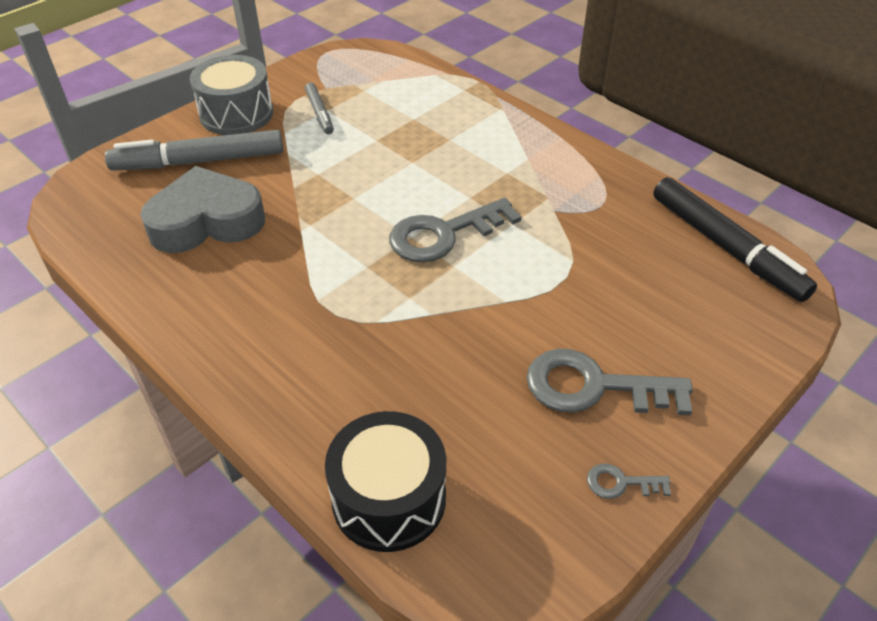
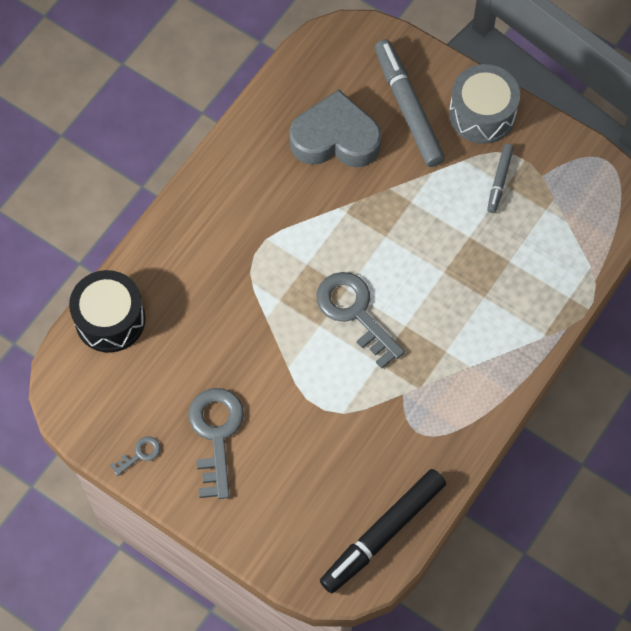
camera: 80 degrees right, 20 degrees up
(206, 221) = (335, 138): grey heart -> grey heart turned 60 degrees counterclockwise
(319, 113) = (499, 181): grey marker -> grey marker turned 45 degrees counterclockwise
(621, 483) = (140, 454): grey key -> grey key turned 60 degrees clockwise

